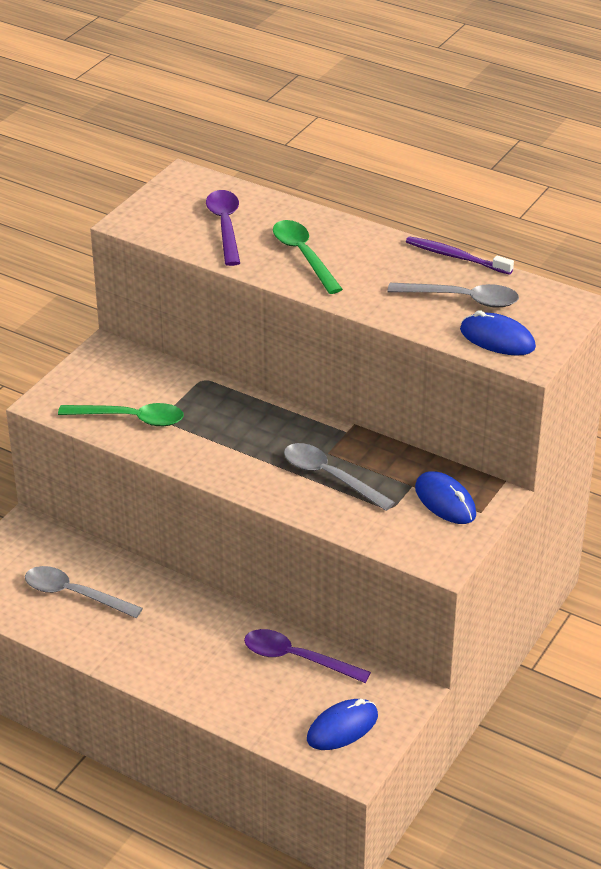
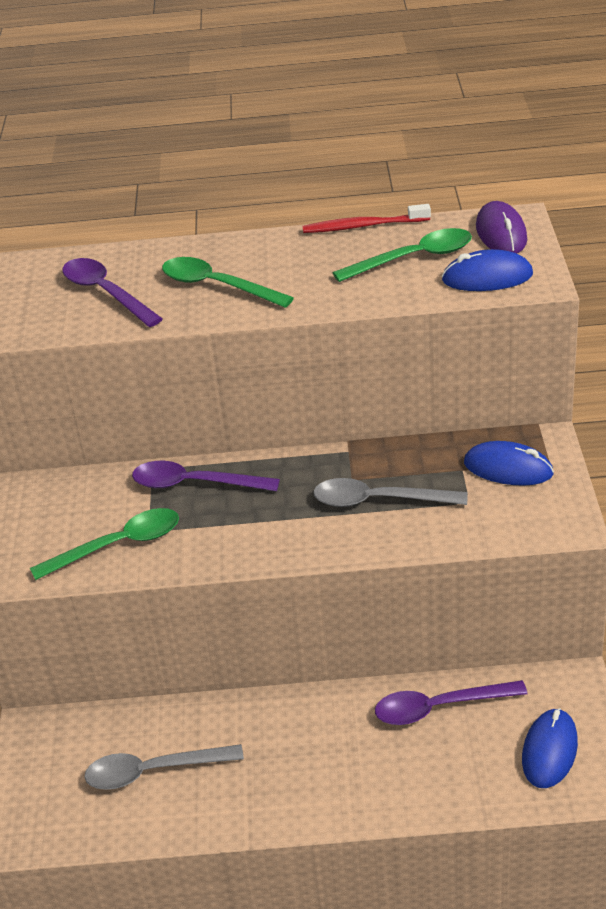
camera: 30 degrees left, 0 degrees up
(220, 402) = (195, 484): none -> purple spoon
(456, 257) = (363, 226): purple toothbrush -> red toothbrush
(462, 299) = (413, 258): grey spoon -> green spoon
(549, 310) = (501, 233): none -> purple mouse

